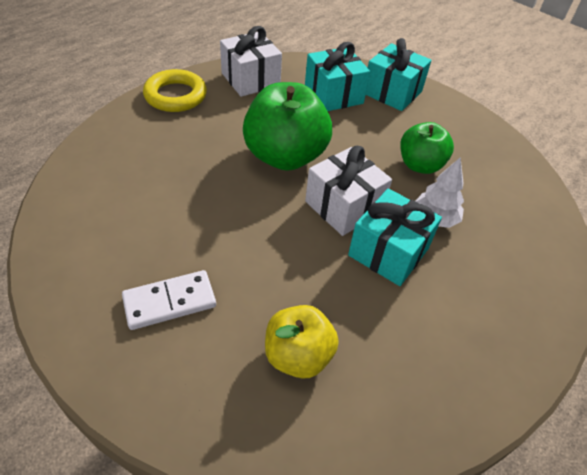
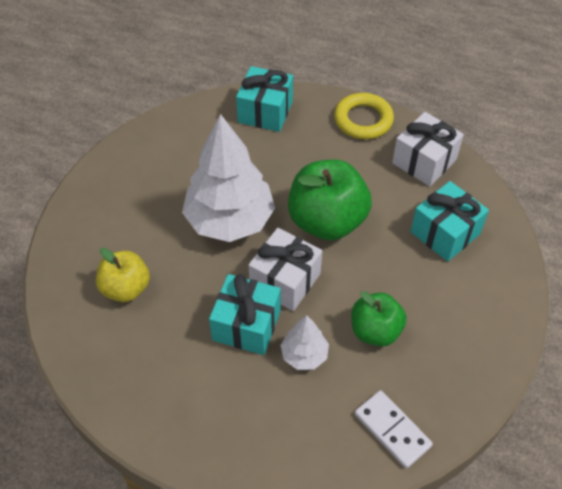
camera: 75 degrees right, 5 degrees up
(170, 302) = (144, 203): white domino -> white domino (392, 430)
(245, 227) = (230, 220): none -> white tree
(392, 92) = (486, 283): turquoise gift -> turquoise gift (265, 112)

